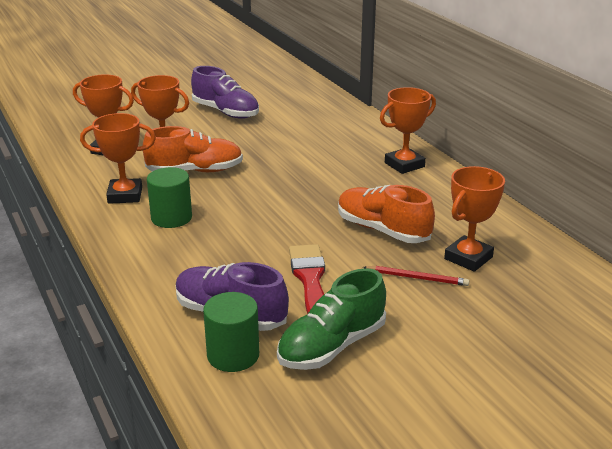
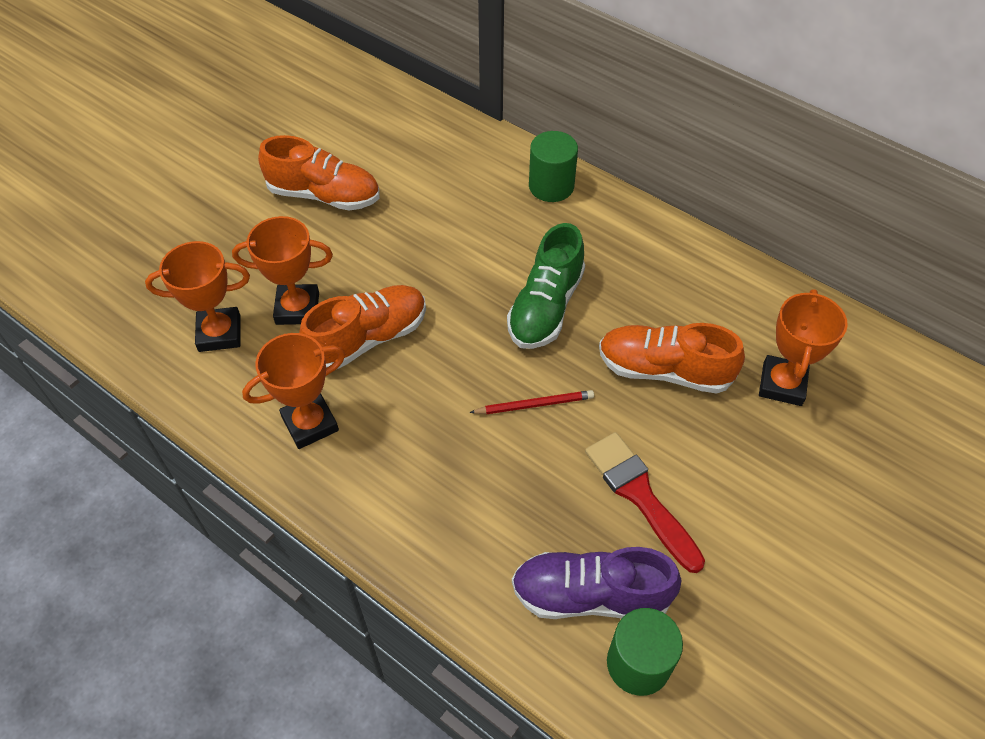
camera: 25 degrees left, 25 degrees up
(171, 218) = (402, 445): green cylinder -> green cylinder (551, 186)
(226, 112) = (324, 195): purple shoe -> orange shoe
(331, 346) = (731, 599): green shoe -> green shoe (545, 307)
(404, 165) = (615, 233): orange trophy -> none
(417, 278) = (750, 442): red pencil -> red pencil (534, 404)

